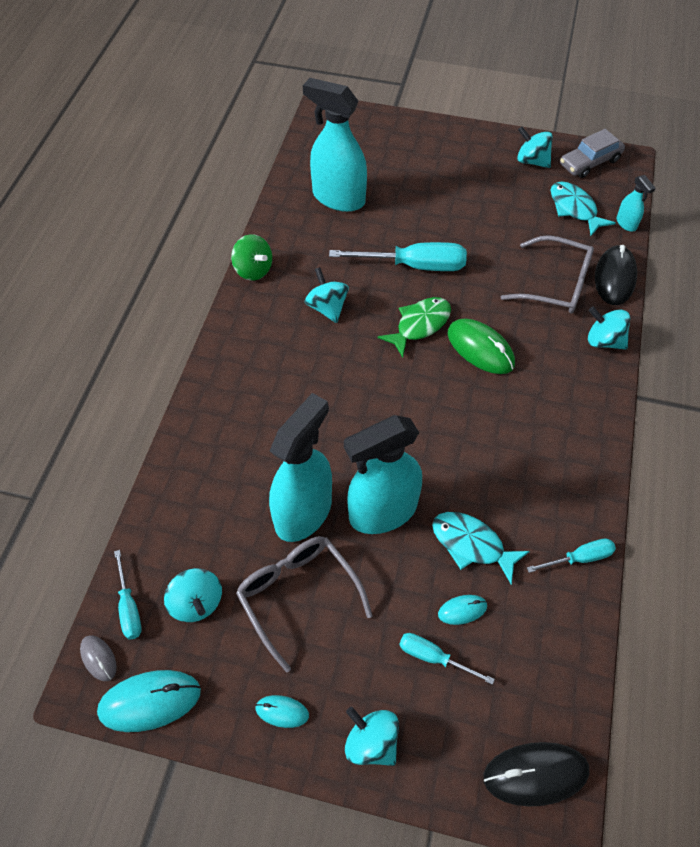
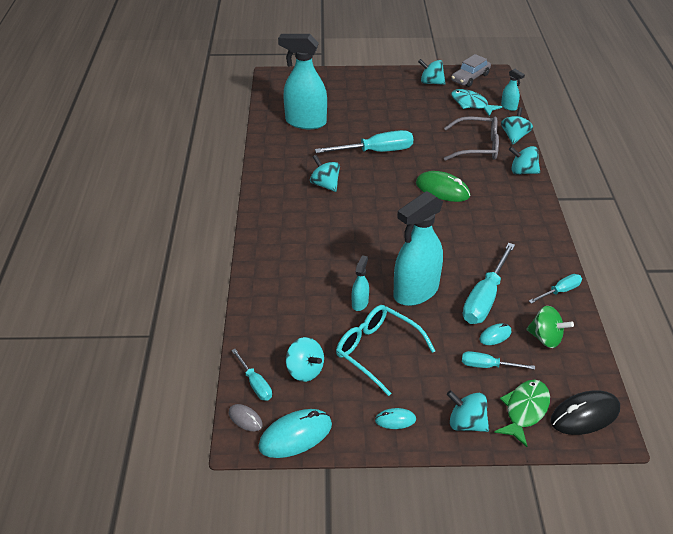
camera: 15 degrees left, 15 degrees down
(253, 270) = (261, 172): green spinning top -> green spinning top (545, 338)
(298, 595) = (377, 351): grey glasses -> turquoise glasses
(303, 512) = (360, 303): turquoise spray bottle -> turquoise spray bottle, size x0.45
(420, 325) = (395, 183): green fish -> green fish (525, 410)
(471, 544) = (485, 298): turquoise fish -> turquoise screwdriver
(615, 278) = (514, 137): black mouse -> turquoise spinning top

